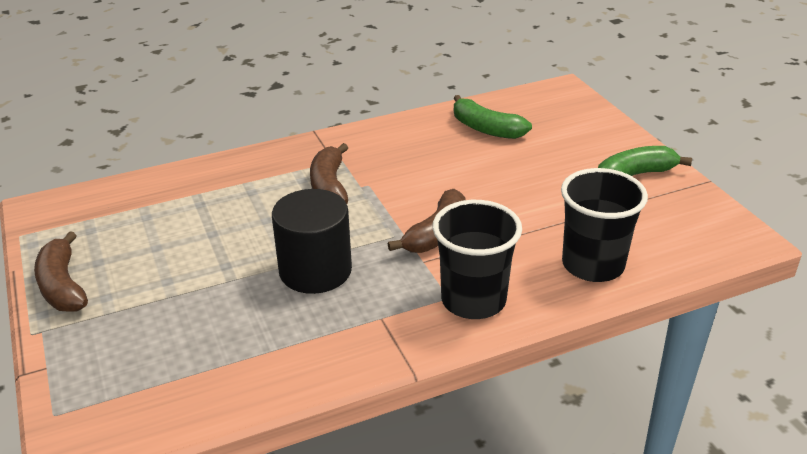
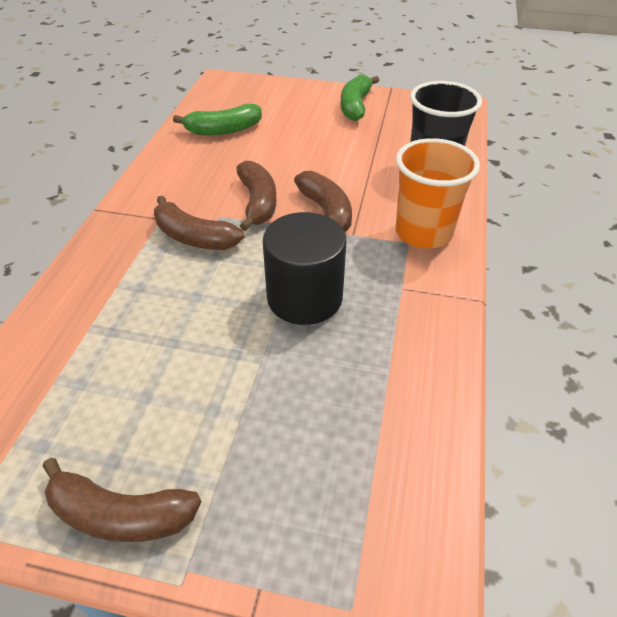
camera: 55 degrees left, 10 degrees up
(407, 194) = (258, 203): none -> brown banana
(473, 300) = (423, 232): black cup -> orange cup

